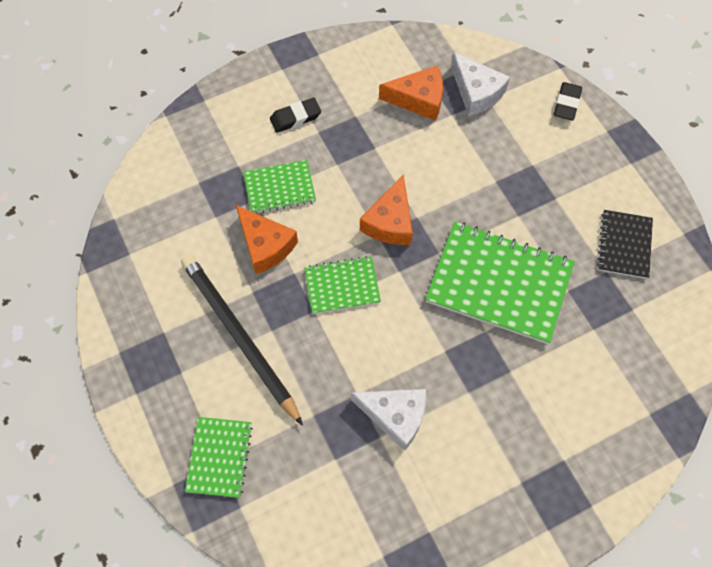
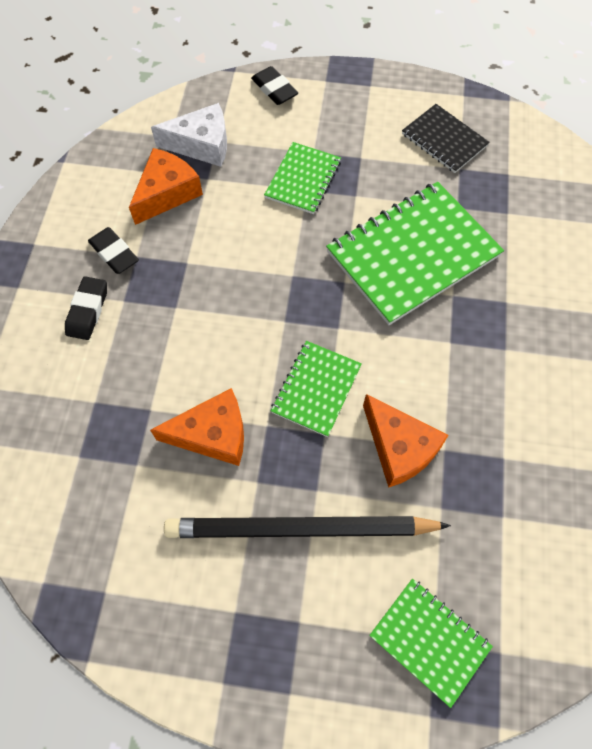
camera: 55 degrees left, 0 degrees up
(279, 188) = (157, 378): green notebook -> green notebook (303, 179)
(347, 102) = (114, 253): none -> black eraser
(390, 222) = (279, 301): orange cheese -> orange cheese (399, 447)
(395, 416) = (490, 429): white cheese -> none

